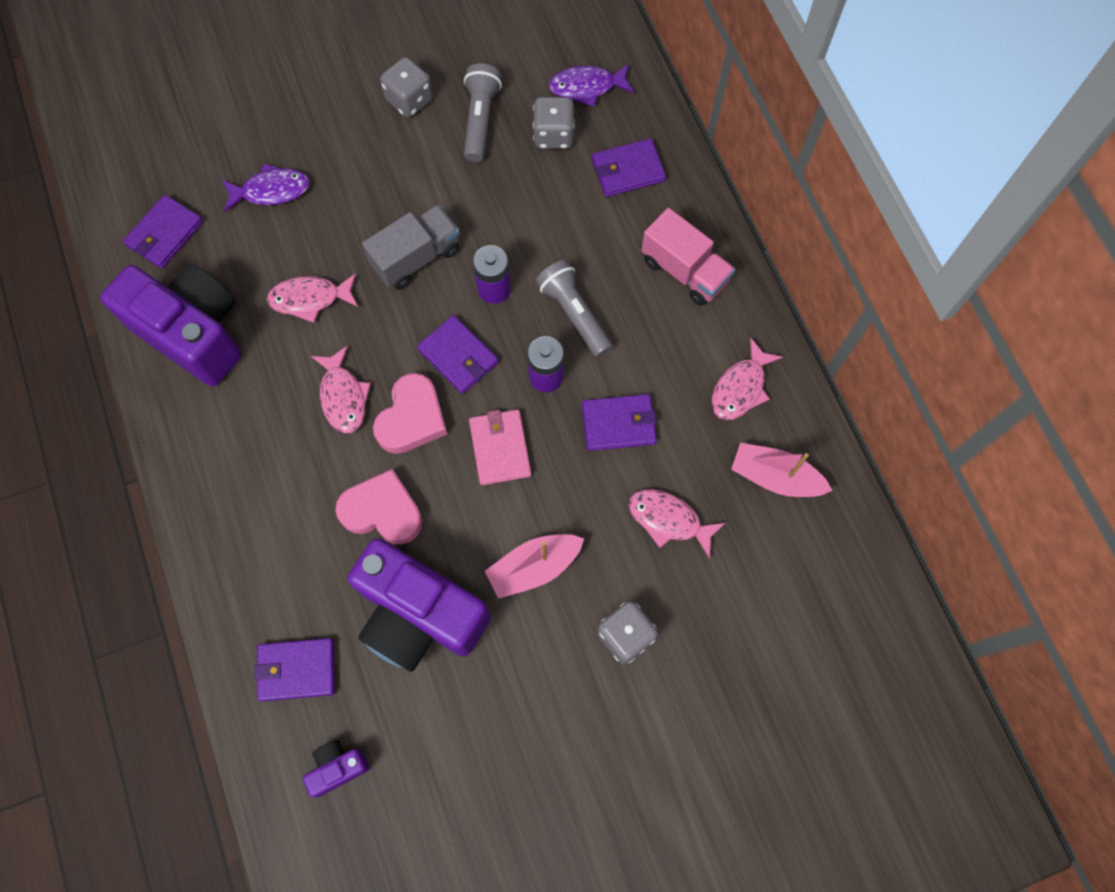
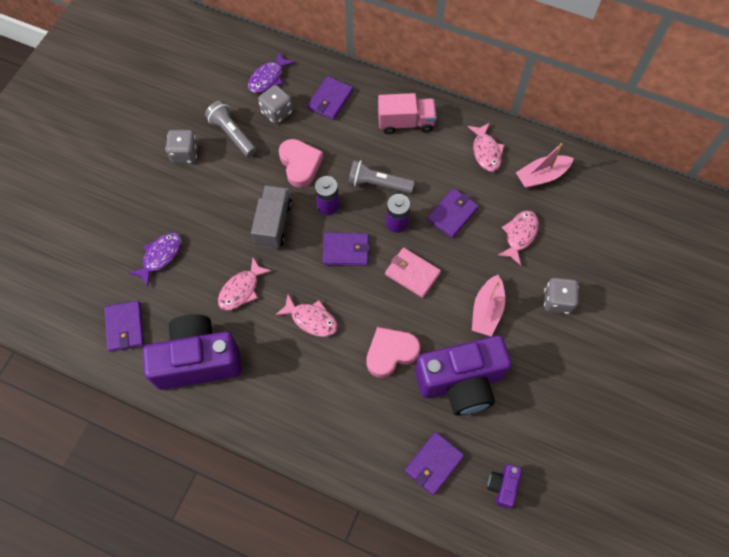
camera: 45 degrees left, 5 degrees down
(412, 418) = (356, 298): pink heart -> pink heart (300, 165)
(668, 520) = (519, 235): pink fish -> pink fish turned 135 degrees clockwise

